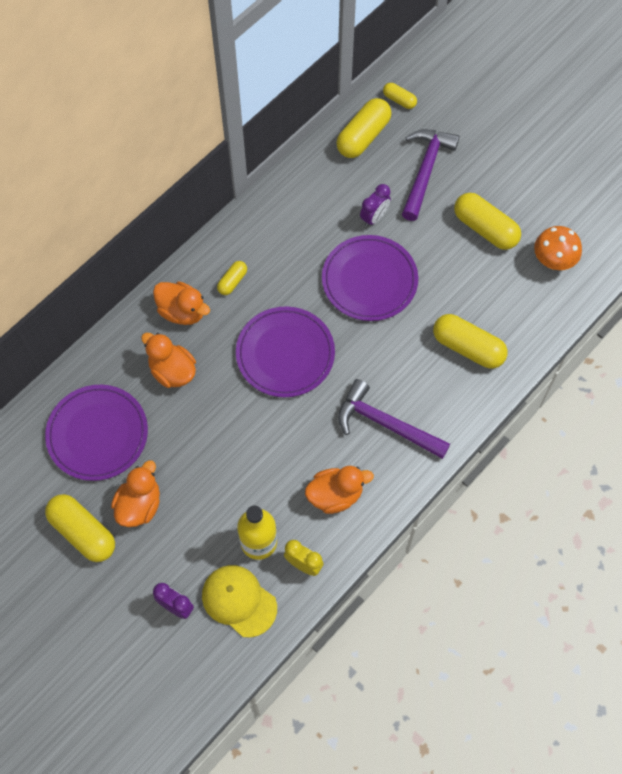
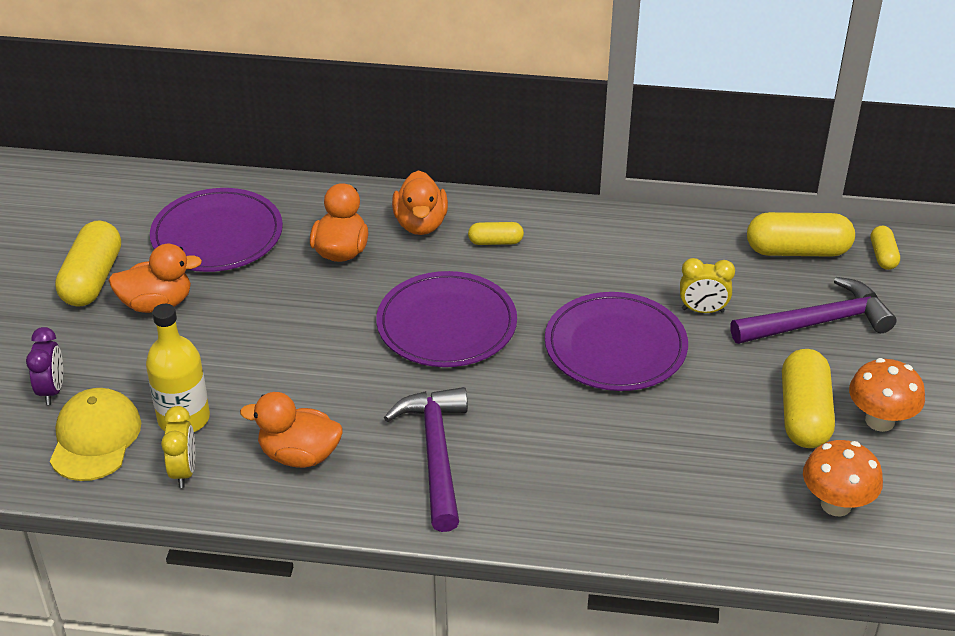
camera: 55 degrees right, 25 degrees down
(335, 495) = (299, 455): orange duck -> orange duck turned 150 degrees clockwise
(374, 217) = (703, 310): purple clock -> yellow clock
(468, 347) = (618, 480): yellow capsule -> none
(514, 198) = (879, 421): none -> orange mushroom

